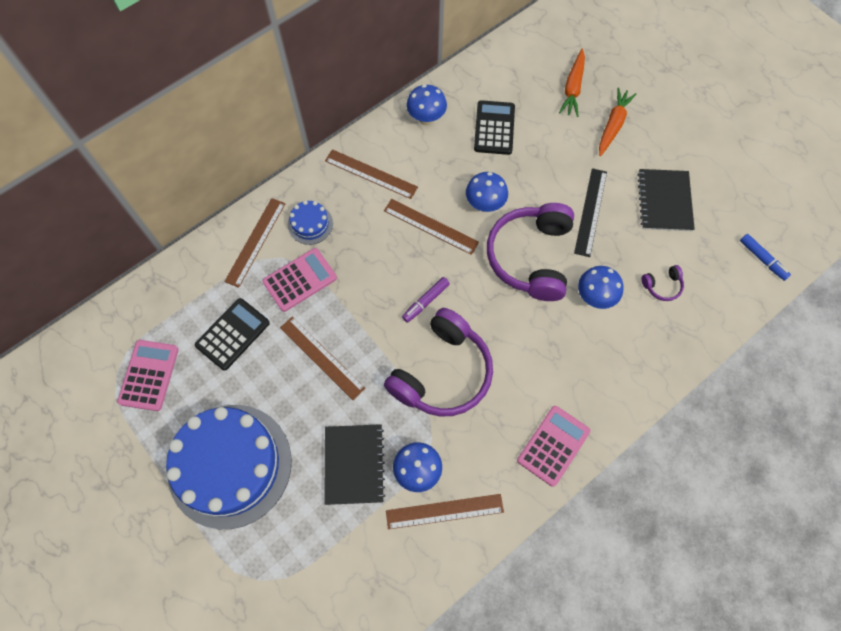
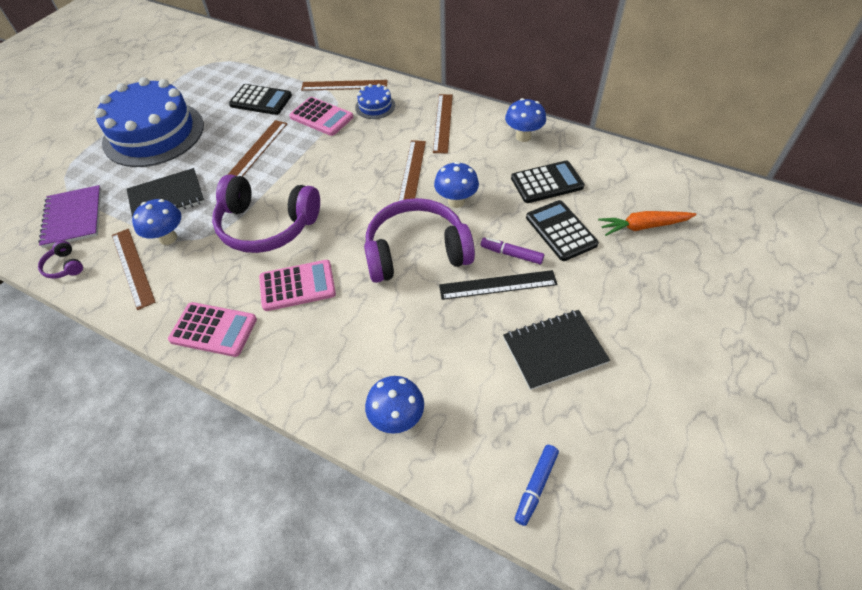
camera: 70 degrees right, 15 degrees down
(149, 375) = (215, 75): pink calculator -> pink calculator (297, 286)
(338, 571) = (73, 217): none -> purple notebook
(425, 302) = (333, 193): purple marker -> purple marker (511, 254)
(553, 144) = (561, 231): none -> black calculator
(594, 297) = (395, 317): blue mushroom -> blue mushroom (397, 418)
(613, 125) = (622, 273): orange carrot -> none
(662, 286) = (439, 378): purple headphones -> purple headphones (64, 266)

